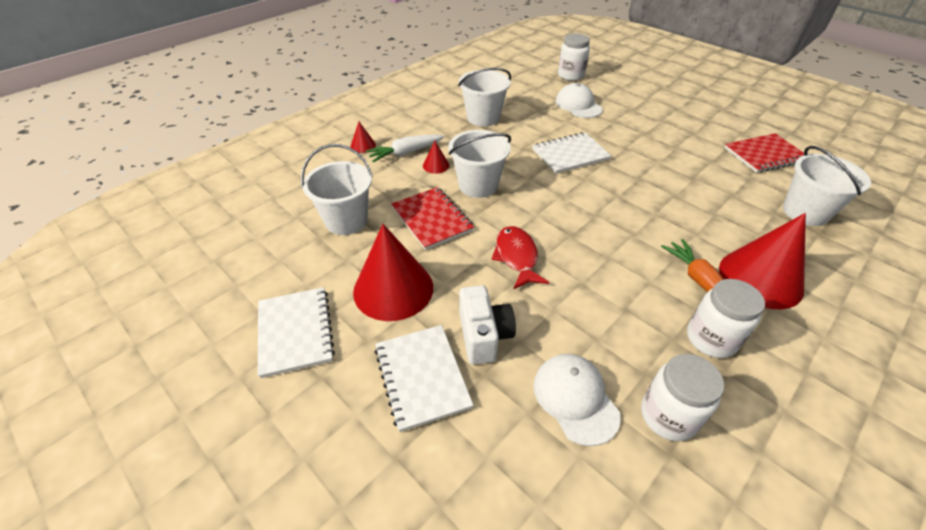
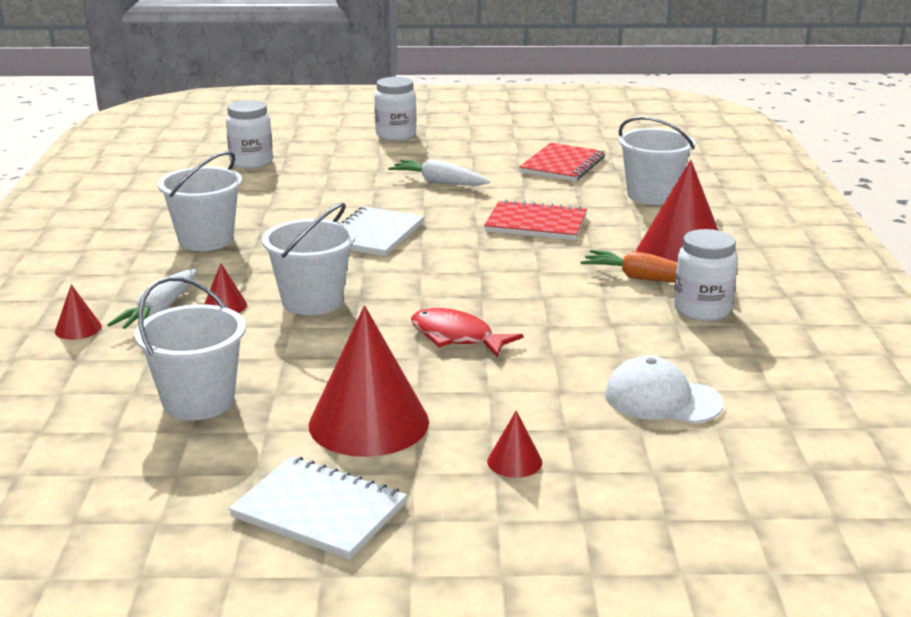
camera: 45 degrees left, 20 degrees down
(422, 377) = (514, 461): white notebook -> red cone
(432, 219) = (309, 352): red notebook -> red notebook (536, 224)
(484, 336) = (522, 405): white camera -> none
(578, 105) = (308, 187): white cap -> none
(659, 133) = (439, 182): none -> white carrot
(668, 416) = (739, 370): white jar -> white jar (396, 135)

